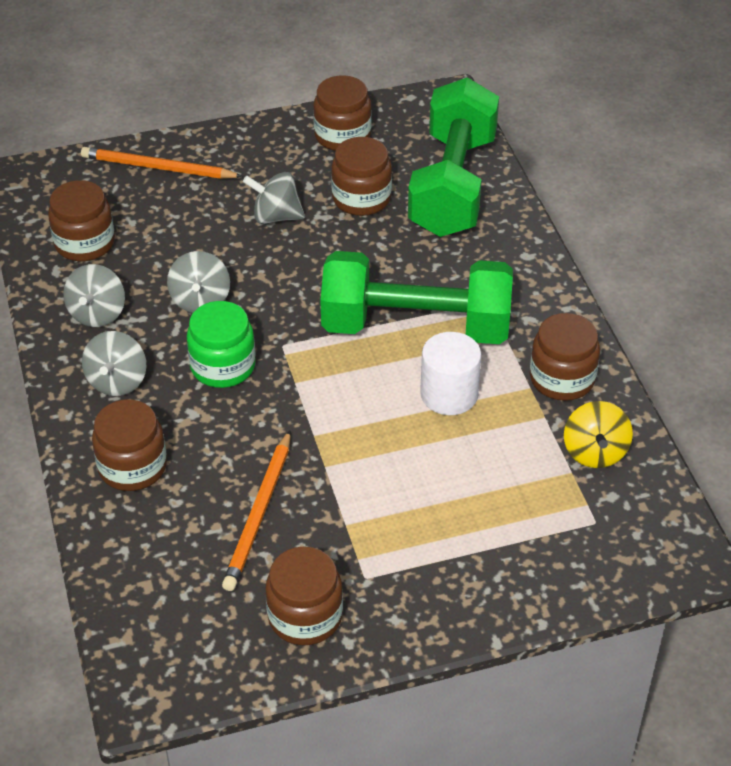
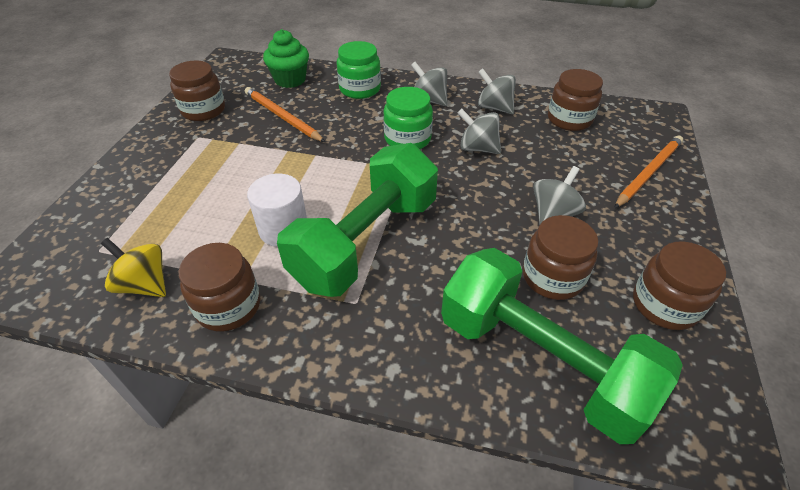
camera: 120 degrees right, 0 degrees up
(132, 467) = (360, 89): brown jar -> green jar
(157, 564) = (290, 80): none -> green cupcake

